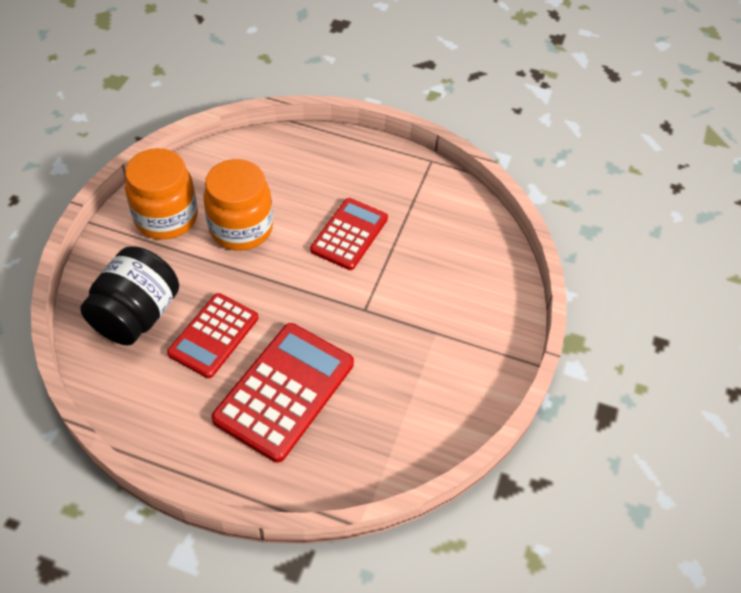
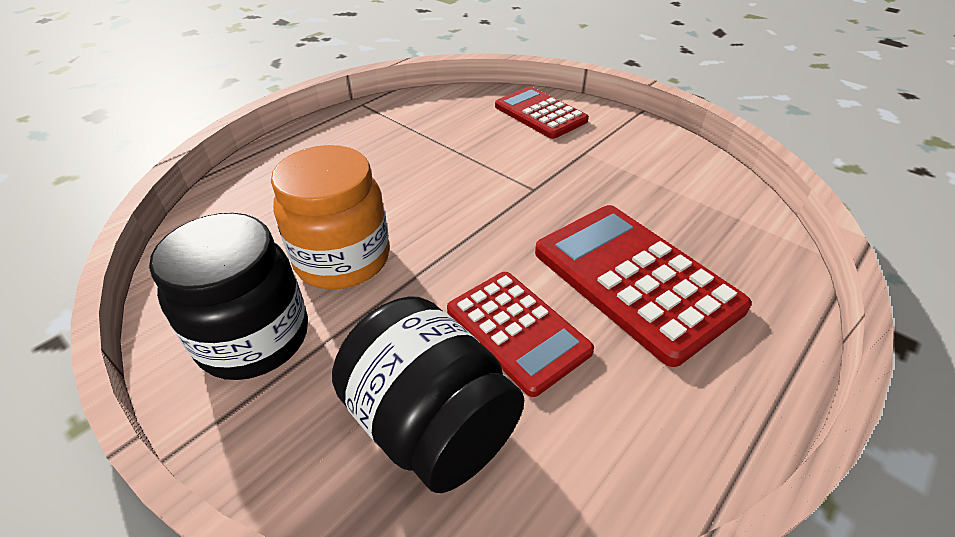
camera: 65 degrees left, 10 degrees down
(166, 218) = (254, 338): orange jar -> black jar
(349, 234) = (420, 174): red calculator -> red calculator (540, 113)

